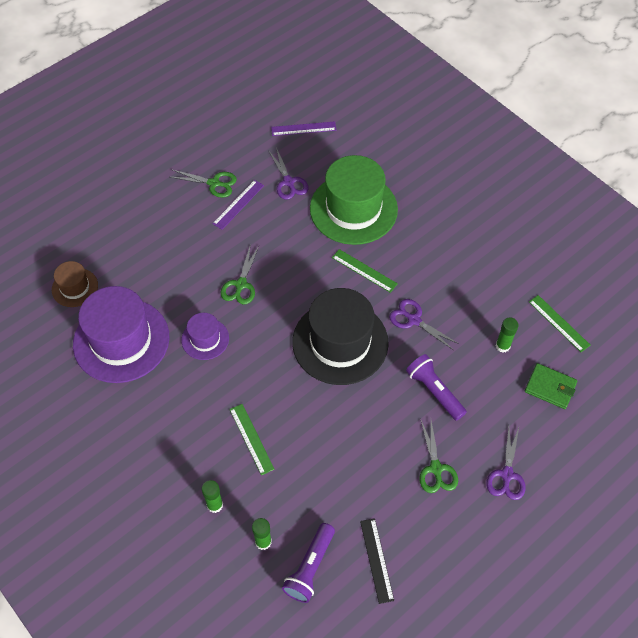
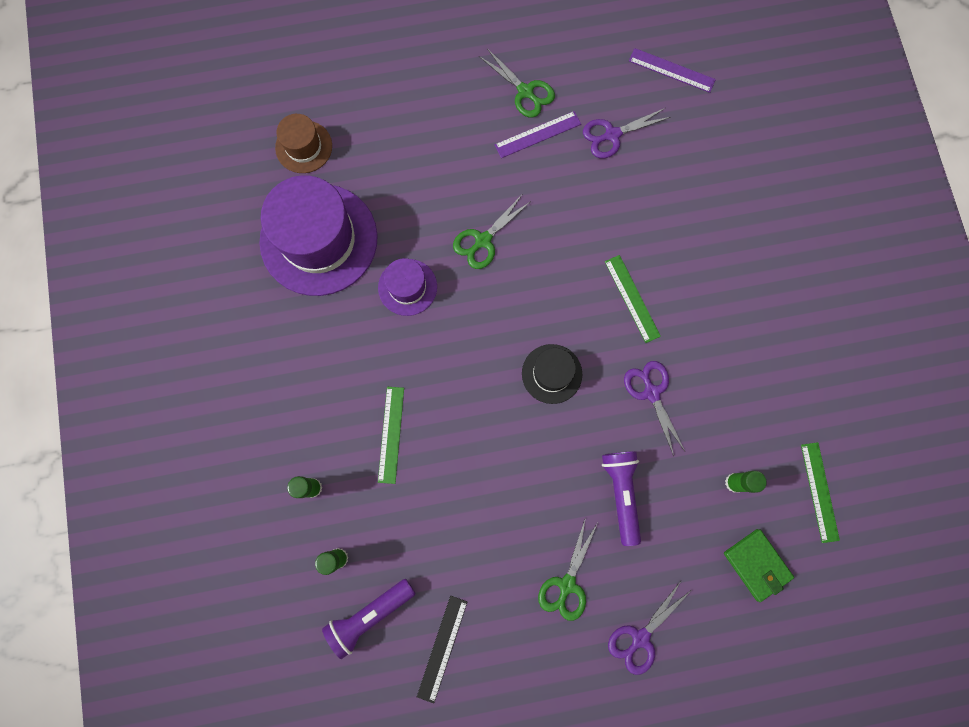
camera: 30 degrees right, 20 degrees up
(288, 182) = (612, 135): purple scissors -> purple scissors turned 60 degrees clockwise
(340, 342) = (552, 373): black hat -> black hat, size x0.50
(353, 209) = (667, 211): green hat -> none

